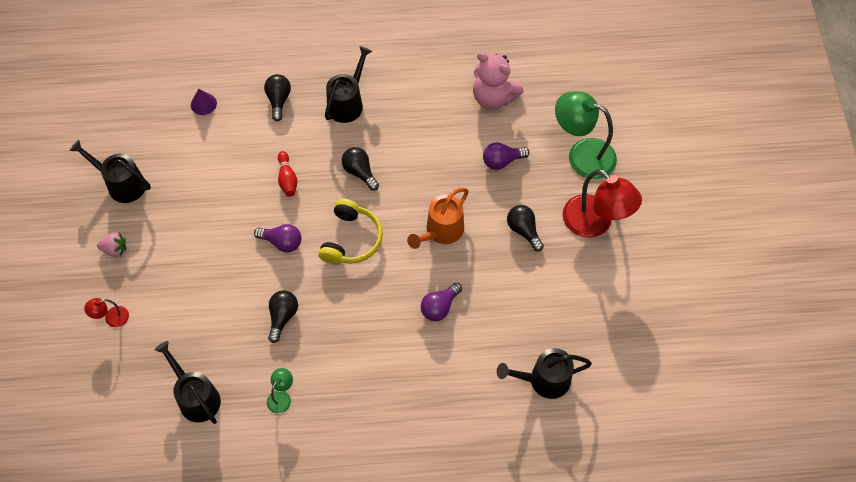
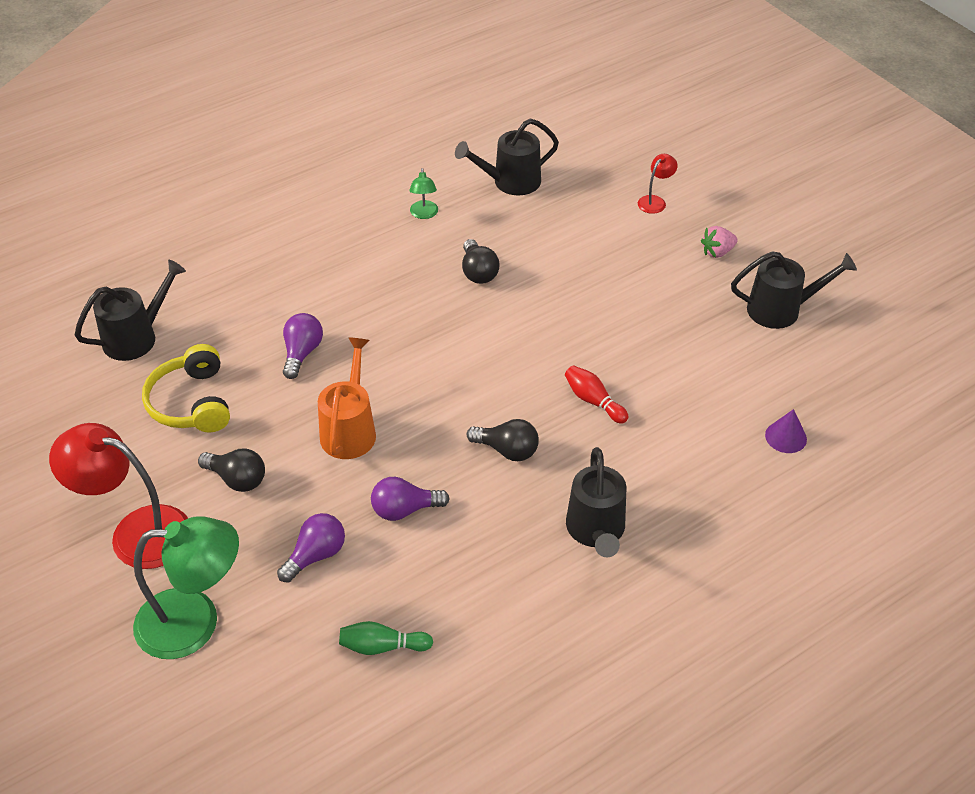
camera: 150 degrees right, 15 degrees down
(196, 397) = (510, 182): black watering can -> black watering can turned 135 degrees clockwise
(278, 100) = (693, 488): black light bulb -> none
(282, 242) = (540, 335): purple light bulb -> purple light bulb (404, 510)
(351, 239) = (458, 373): yellow headphones -> yellow headphones (191, 403)
(493, 97) = (382, 646): pink teddy bear -> green bowling pin

